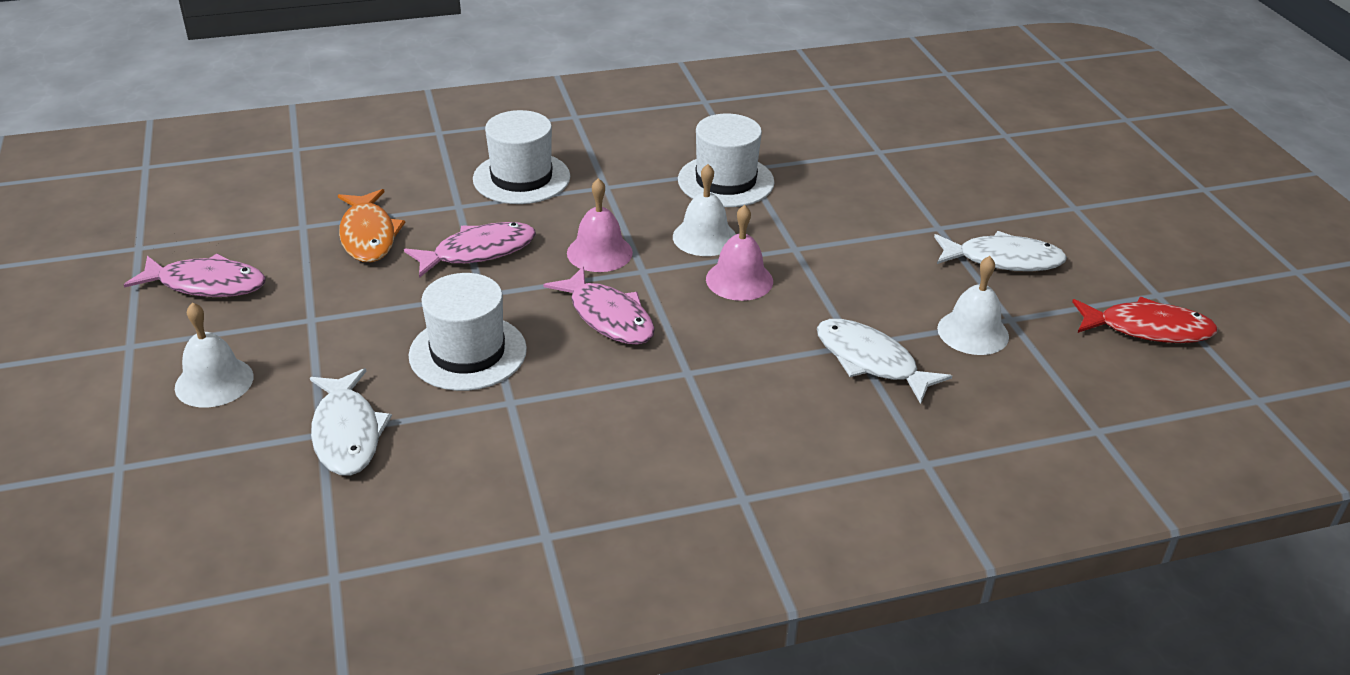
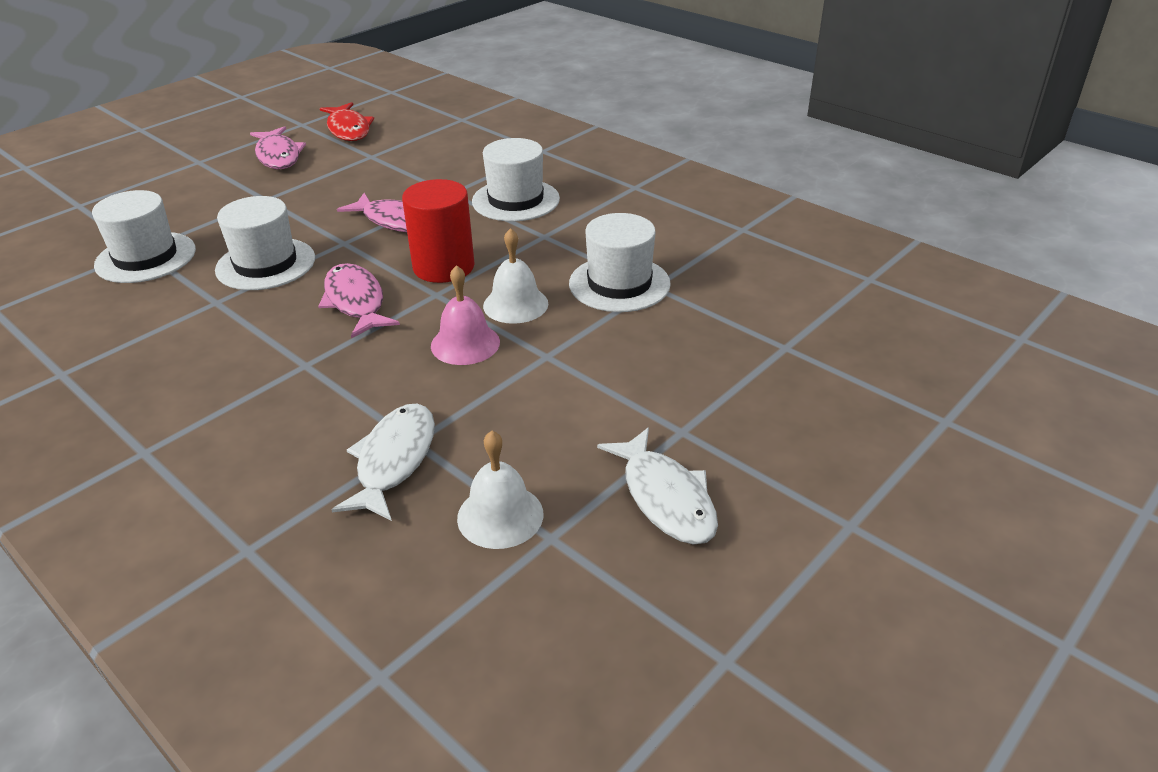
camera: 60 degrees right, 0 degrees up
(214, 382) = (176, 197): white bell -> none
(347, 433) = (146, 257): white fish -> white hat
(368, 235) = (380, 179): orange fish -> none
(599, 252) = (443, 267): pink bell -> red cylinder
(608, 317) = (356, 302): pink fish -> pink fish turned 135 degrees clockwise
(1147, 329) = (633, 670): red fish -> red fish (348, 129)

